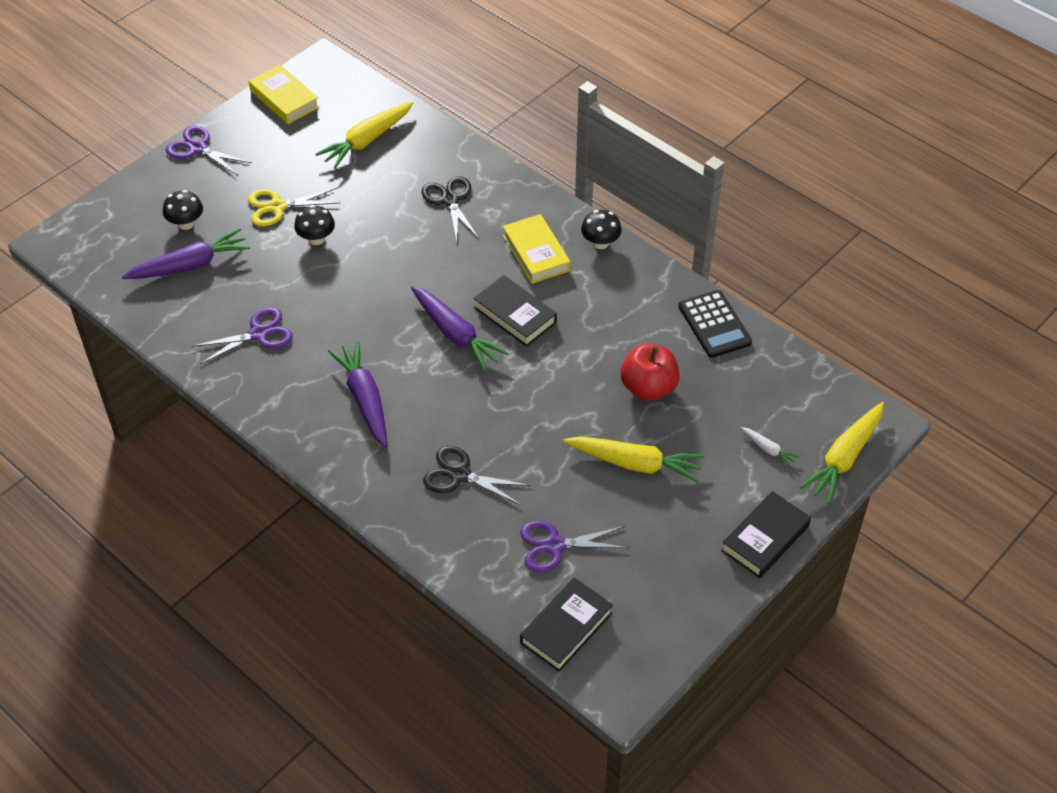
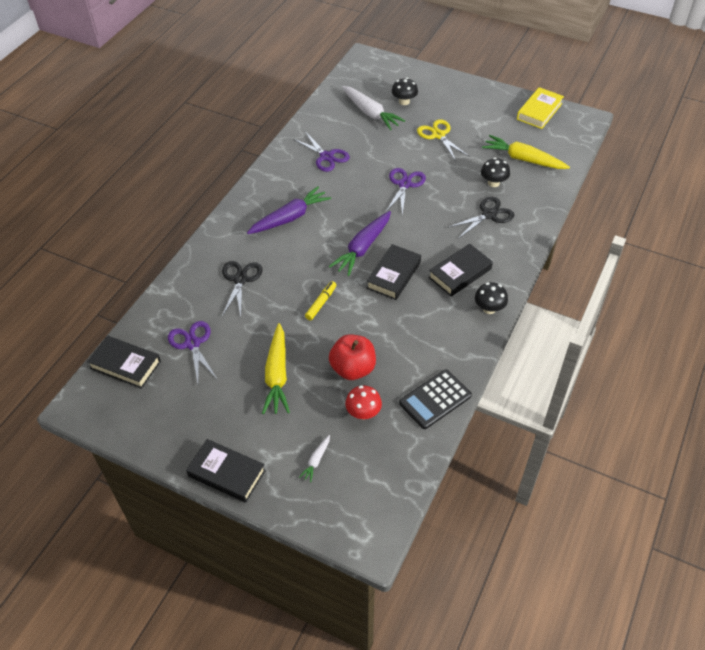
camera: 75 degrees right, 0 degrees up
(189, 265) = (370, 113): purple carrot -> white carrot
(198, 148) = (471, 88): purple scissors -> purple scissors (405, 184)
(316, 239) = (419, 160): black mushroom -> black mushroom (493, 183)
(534, 397) = (321, 303): none -> yellow marker
(536, 253) = (460, 273): yellow book -> black book
(714, 392) = (363, 413): none -> red mushroom
(844, 458) = (324, 519): yellow carrot -> none

